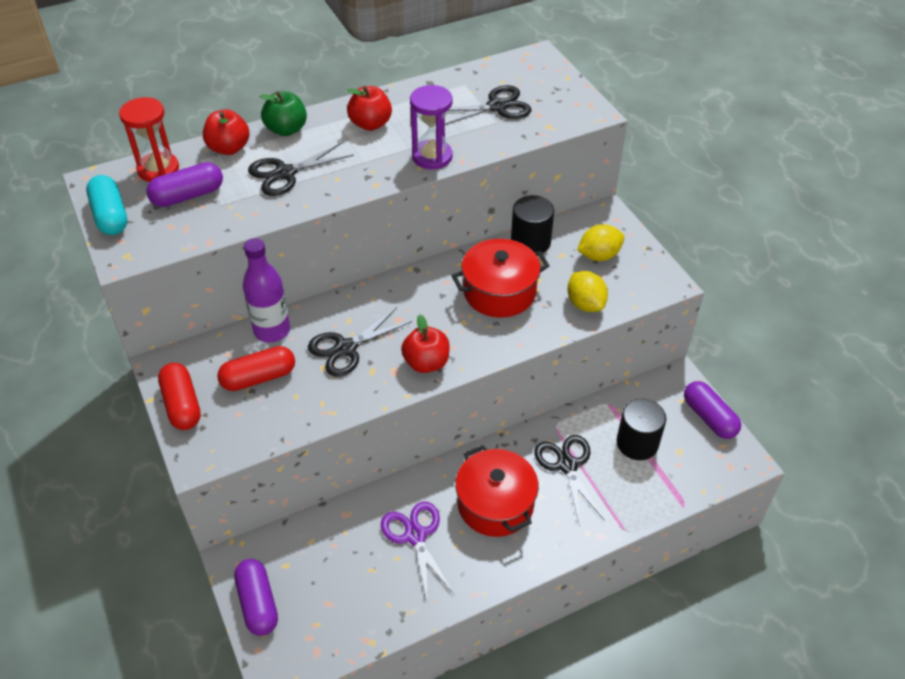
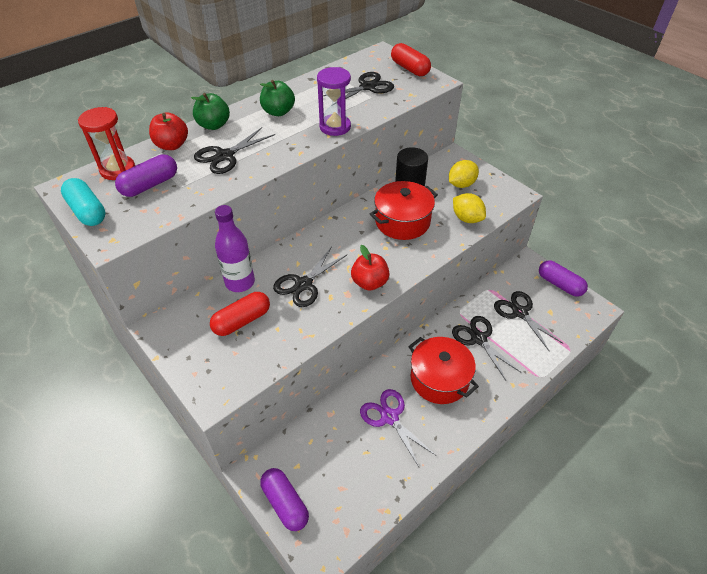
camera: 15 degrees left, 0 degrees up
(182, 405) = (185, 356): red capsule -> red capsule (409, 69)
(370, 124) = (278, 112): red apple -> green apple
(637, 443) = (520, 312): black cylinder -> black scissors

